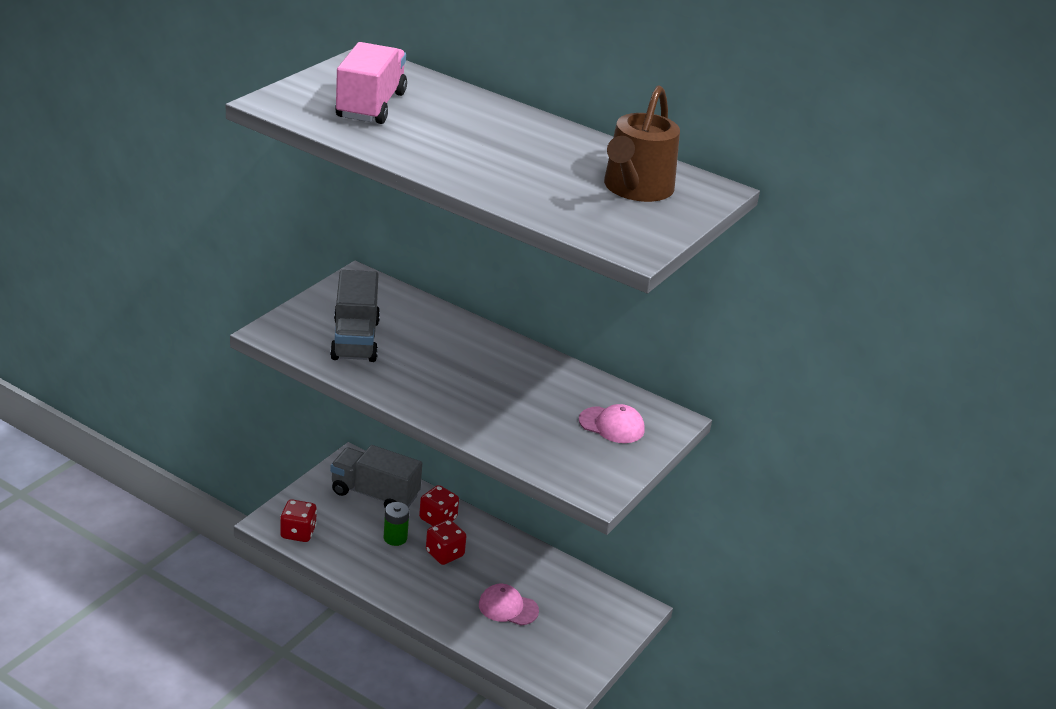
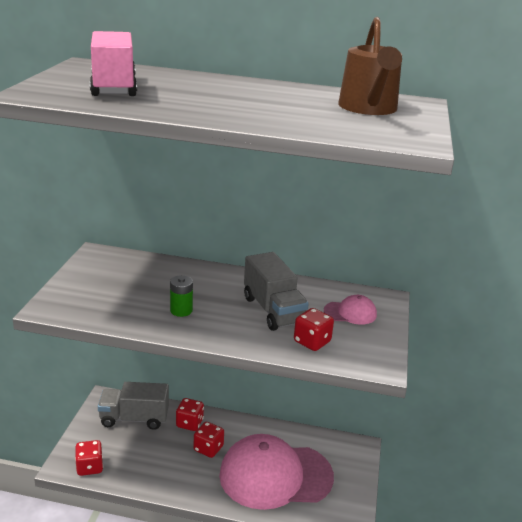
camera: 20 degrees left, 5 degrees down
(355, 340) = (120, 298): grey truck -> grey truck (273, 310)
(395, 538) = (166, 447): green battery -> green battery (181, 310)
(508, 607) = (275, 475): pink cap -> pink cap, size x2.40
(538, 445) = (312, 342): none -> red dice

